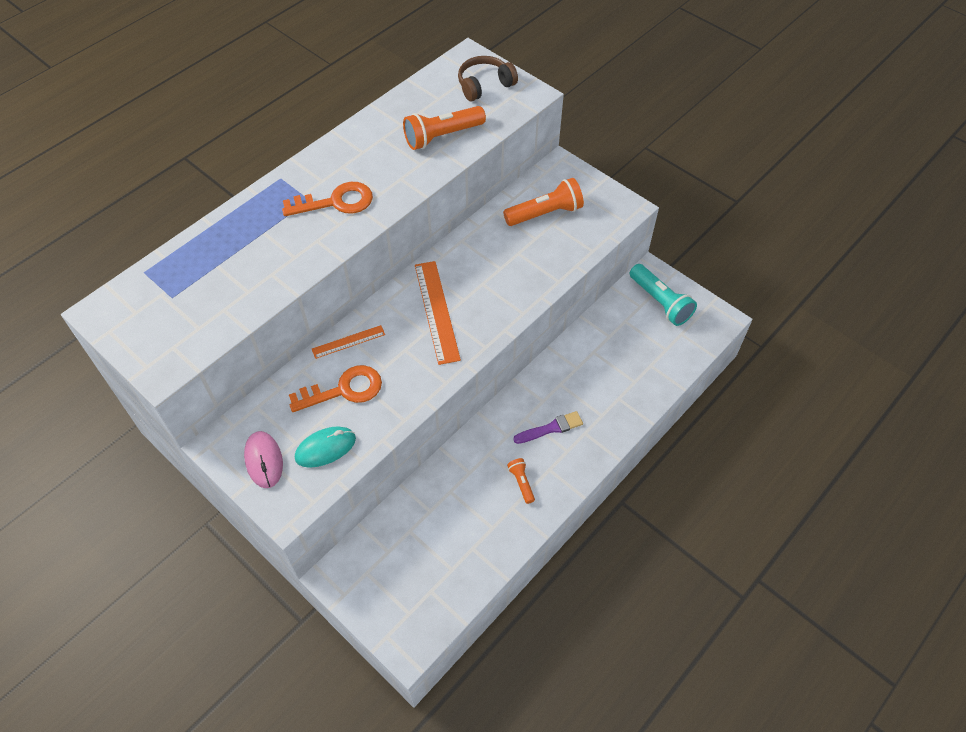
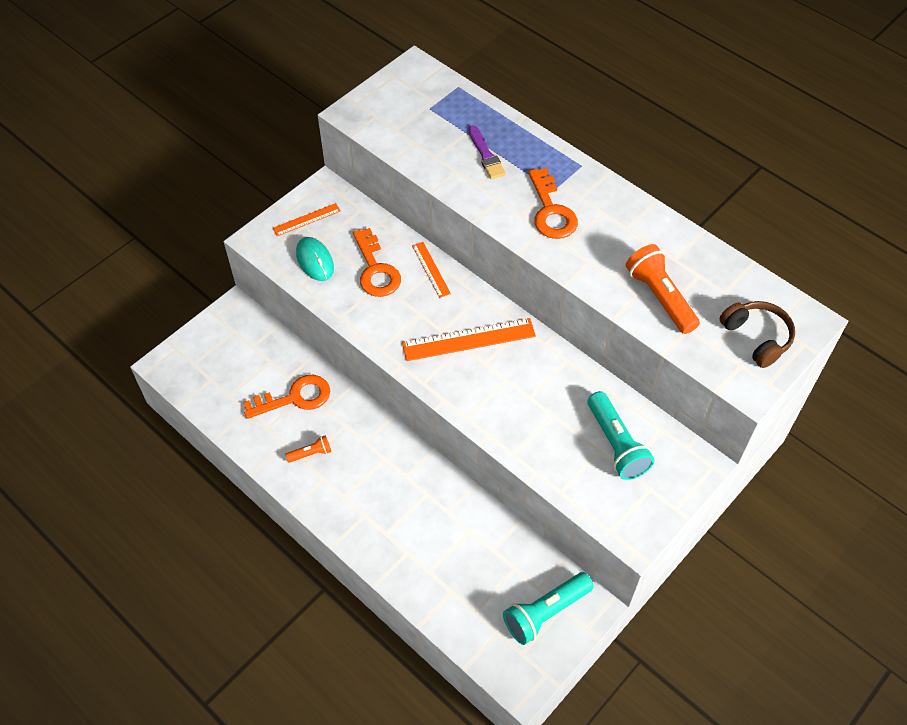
camera: 90 degrees right, 0 degrees up
(264, 460) = (306, 220): pink mouse -> orange ruler
(456, 502) = (294, 398): none -> orange key
(545, 213) = (616, 444): orange flashlight -> turquoise flashlight
(551, 428) = (371, 483): purple brush -> purple brush (486, 155)

